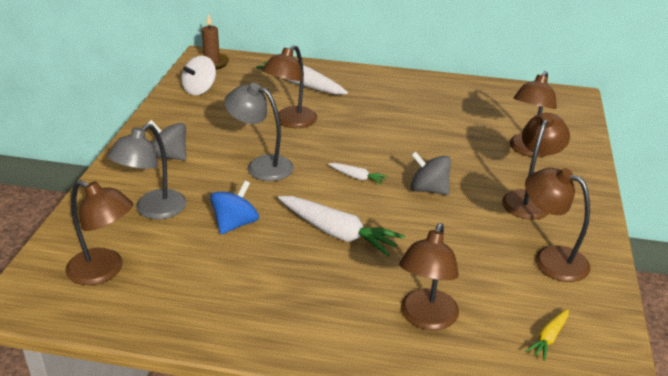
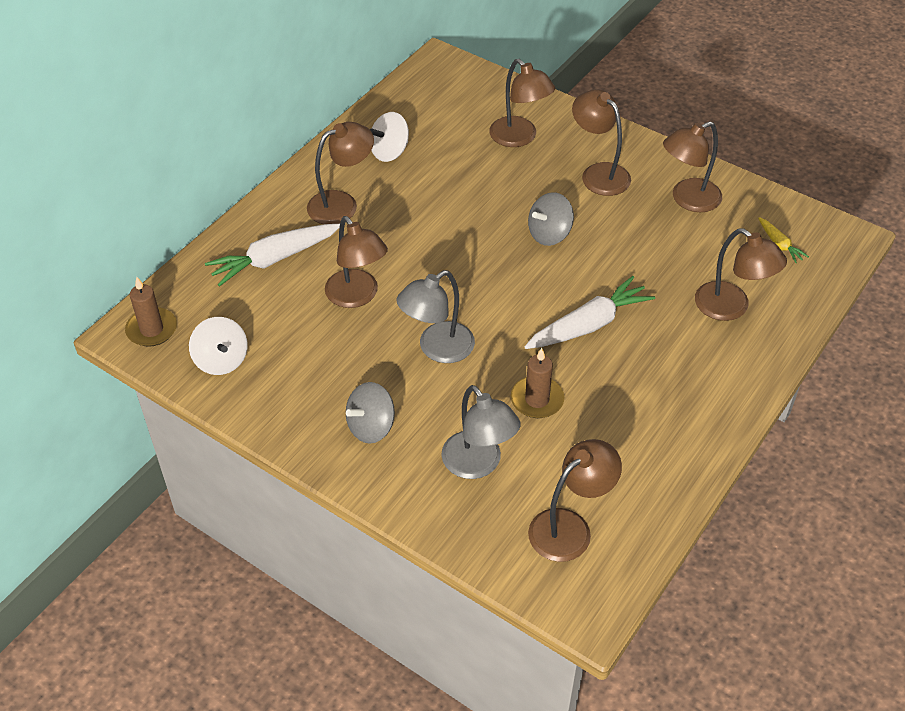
camera: 65 degrees left, 15 degrees up
(235, 224) = (537, 399): blue spinning top -> brown candle
(357, 177) = (501, 278): white carrot -> none
(377, 95) = (342, 204): none -> brown lamp
(449, 100) = (389, 152): none -> white spinning top

